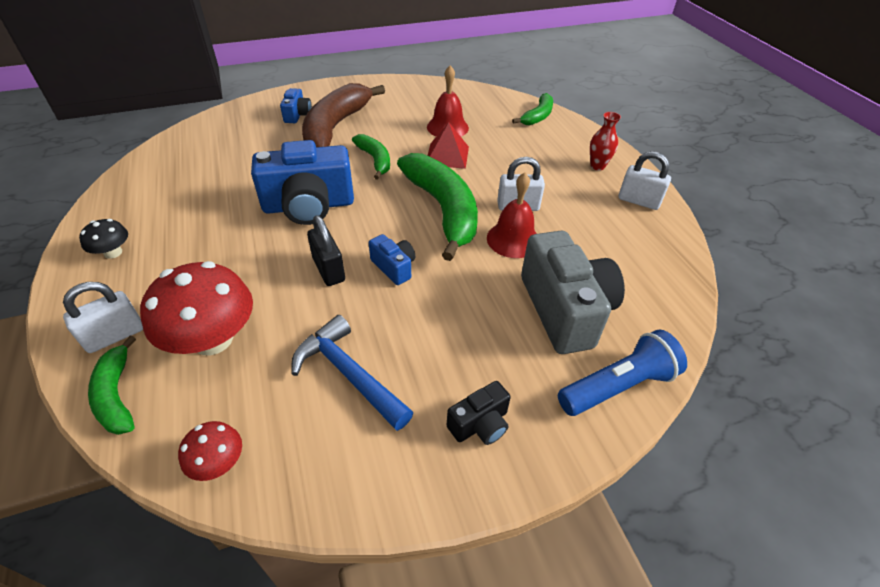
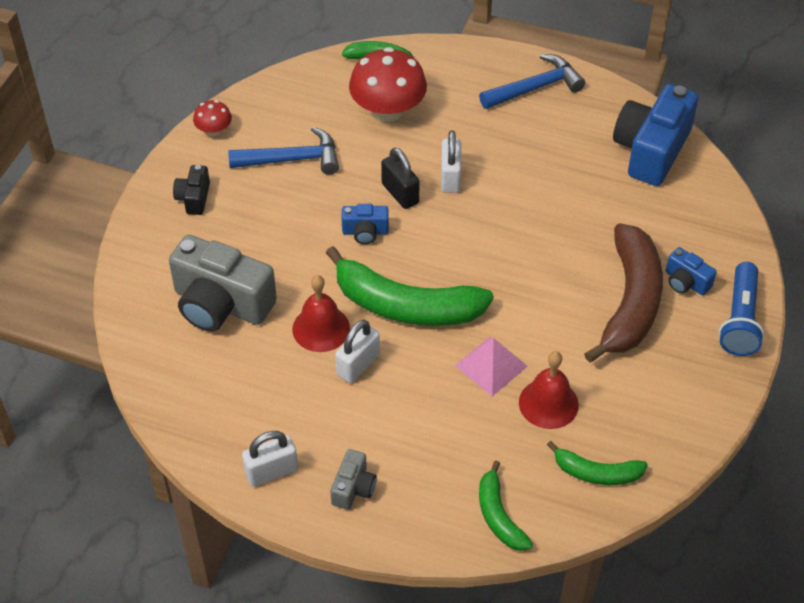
camera: 130 degrees right, 5 degrees up
(113, 252) = (535, 88): black mushroom -> blue hammer
(115, 336) = (436, 69): white padlock -> white padlock (450, 177)
(218, 463) = (290, 85): red mushroom -> red mushroom (214, 130)
(309, 206) = (497, 218): blue camera -> blue camera (651, 150)
(329, 270) = (400, 193): black padlock -> black padlock turned 45 degrees clockwise
(335, 127) = (630, 302): brown banana -> brown banana turned 45 degrees clockwise
(375, 160) = (533, 301): green banana -> green banana (596, 473)
(447, 155) = (491, 366): red pyramid -> pink pyramid
(597, 166) = (353, 488): red vase -> grey camera
(618, 386) = (140, 282): blue flashlight -> blue flashlight (739, 320)

